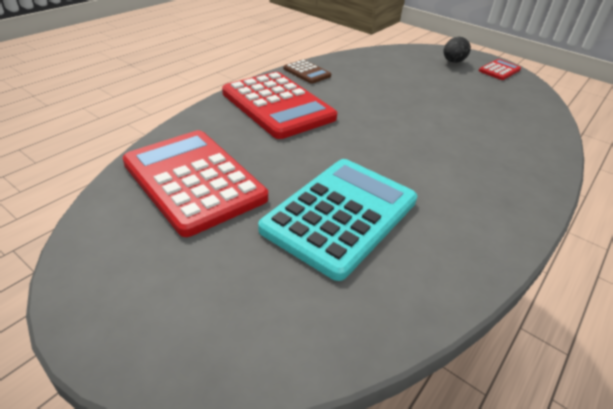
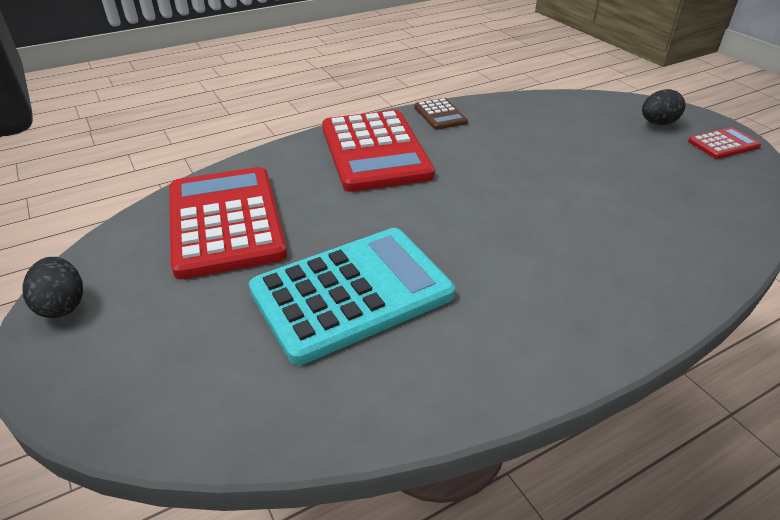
camera: 25 degrees right, 0 degrees up
(87, 287) = (62, 305): none -> black egg

